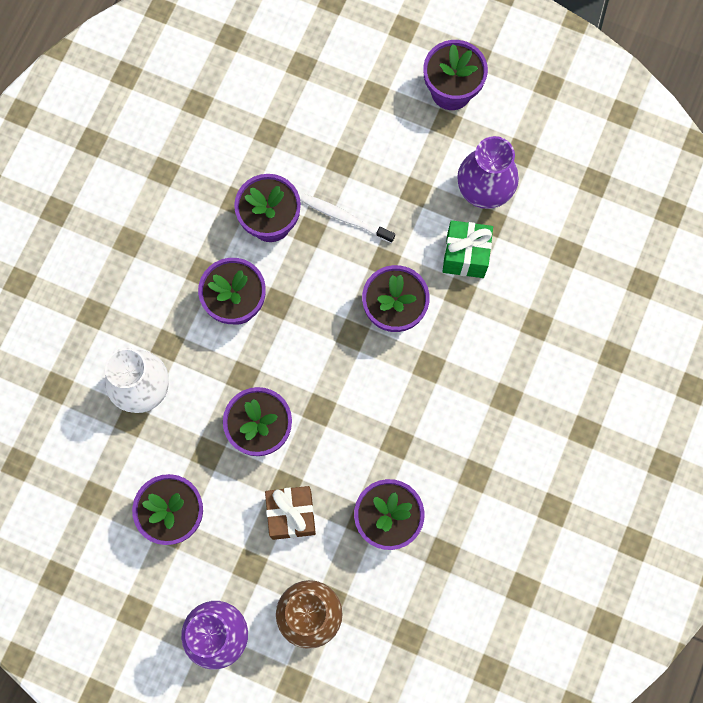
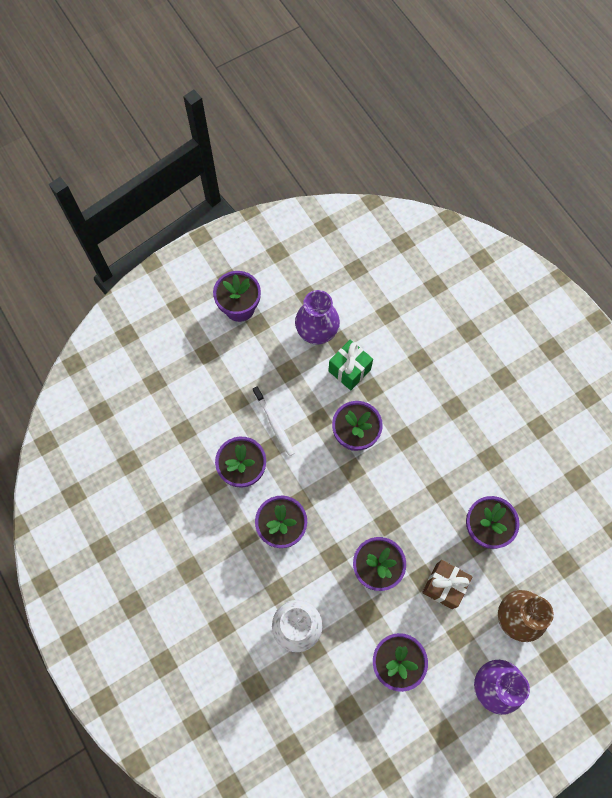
camera: 55 degrees left, 5 degrees down
(345, 218) = (274, 423): white toothbrush -> white toothbrush turned 90 degrees counterclockwise

